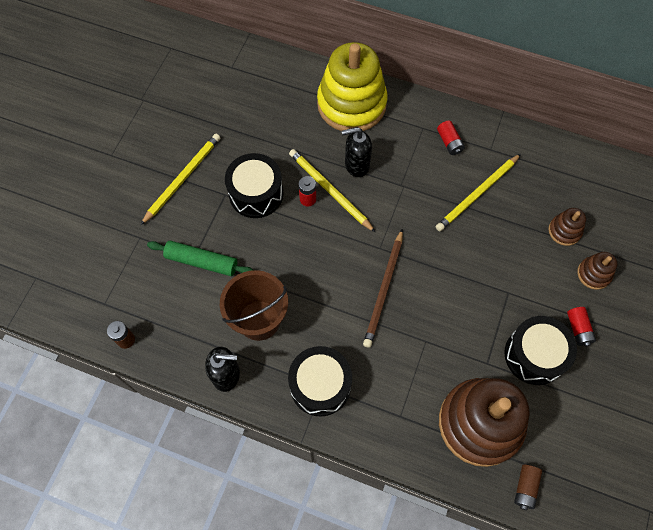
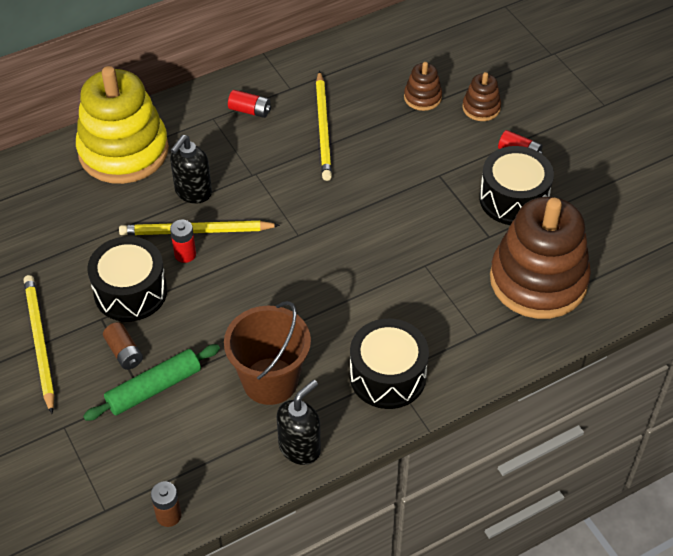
camera: 50 degrees left, 15 degrees down
(384, 290) = (343, 261): brown pencil -> none
(525, 488) = (623, 290): brown battery -> brown battery (124, 352)

